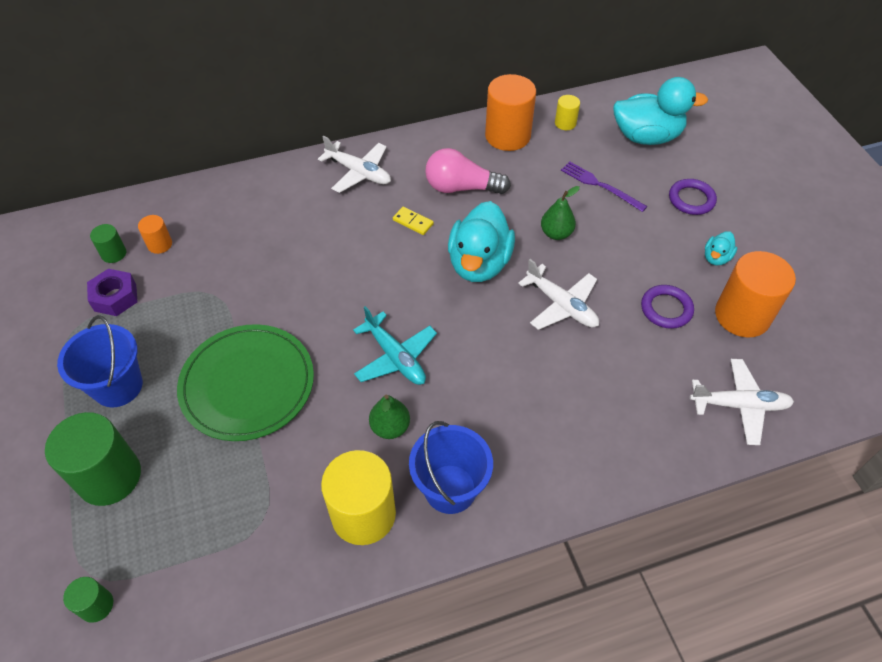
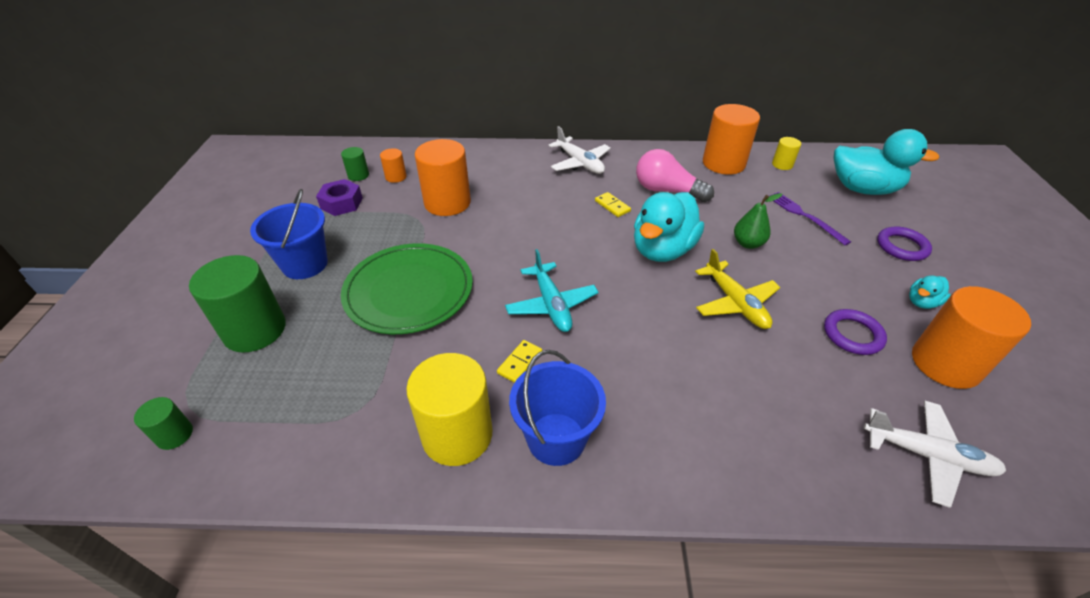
camera: 20 degrees right, 10 degrees down
(236, 264) = (447, 202): none -> orange cylinder
(390, 427) = (520, 362): green pear -> yellow domino
(561, 305) = (735, 303): white plane -> yellow plane

